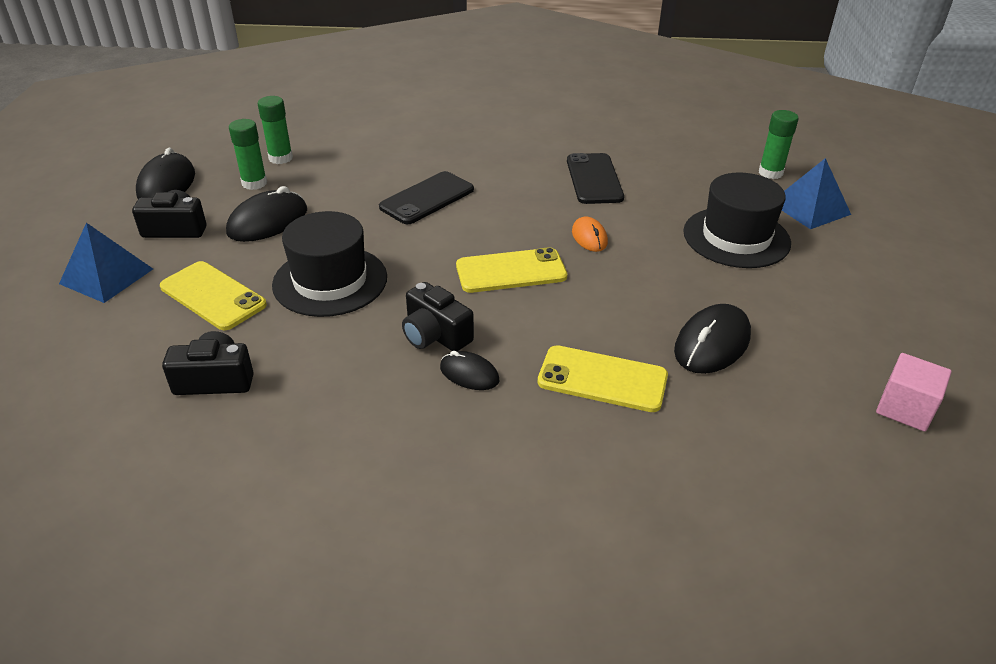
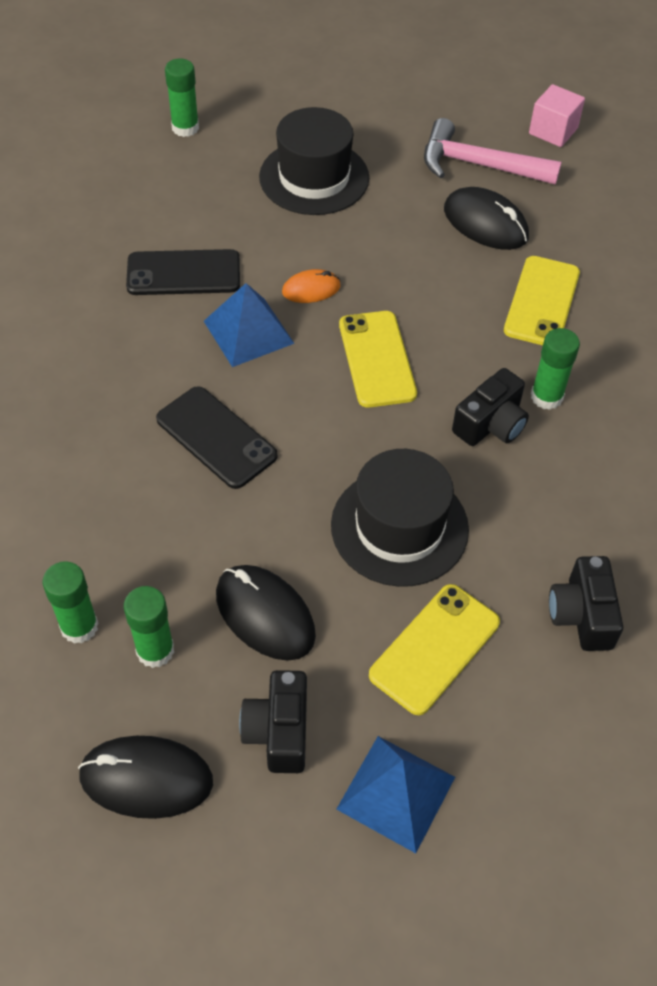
camera: 90 degrees left, 15 degrees up
(469, 374) = (546, 397): black mouse -> green glue stick
(806, 342) = (478, 165): none -> pink hammer
(809, 208) = (261, 115): blue pyramid -> blue pyramid (248, 332)

